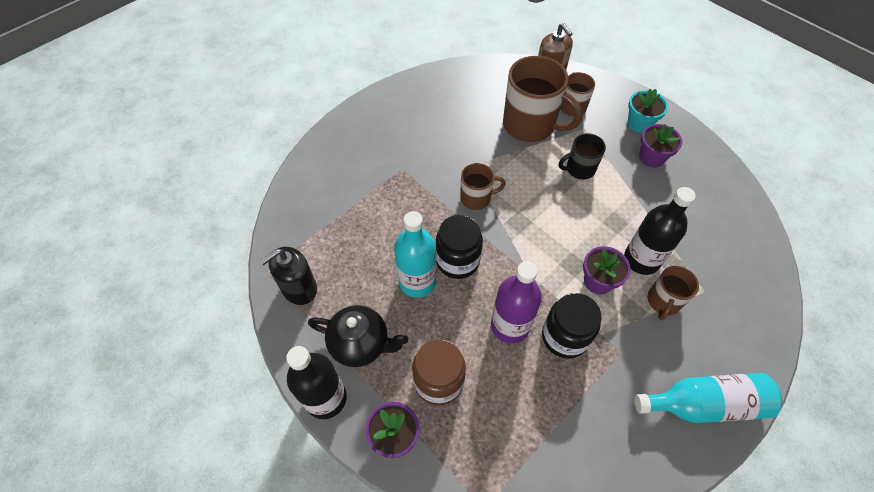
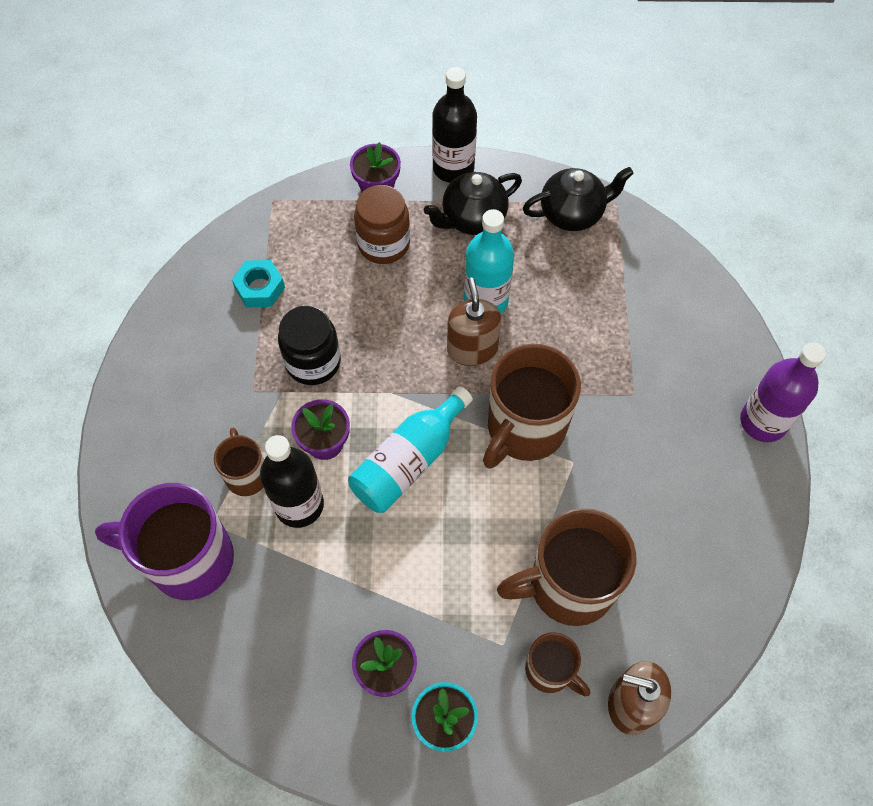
camera: 135 degrees right, 5 degrees up
(299, 288) = (572, 214): black soap dispenser -> black teapot
(457, 261) = (472, 349): black jar -> brown soap dispenser
(476, 198) = (524, 429): brown mug -> brown mug, size x1.87
(510, 326) = (368, 332): purple bottle -> purple bottle (763, 422)
(559, 429) = (259, 288): none -> turquoise nut
(579, 169) = (455, 569): black mug -> none
(704, 404) = (151, 404): turquoise bottle -> turquoise bottle (409, 461)
(732, 282) = (188, 559): none -> purple mug

